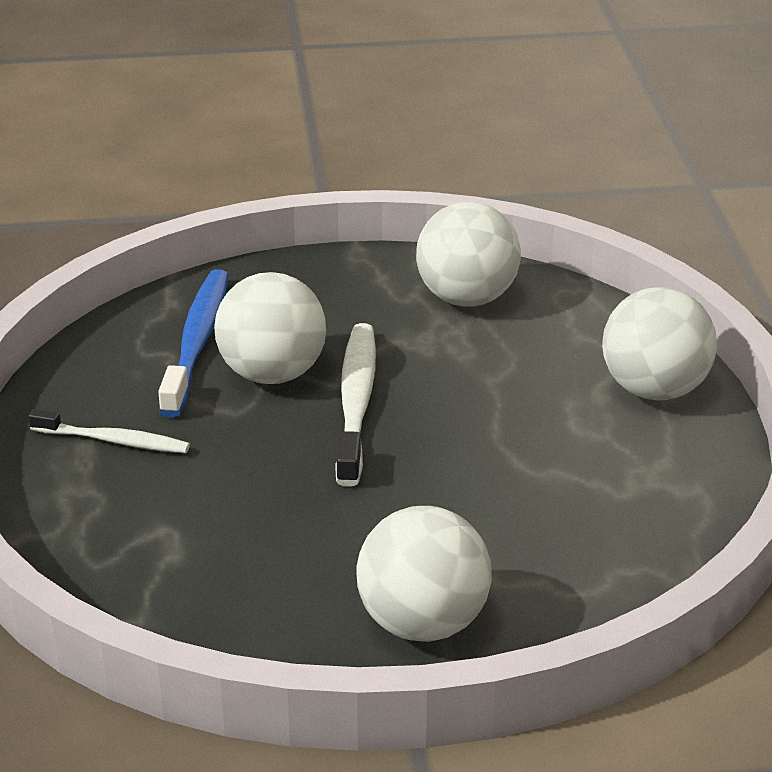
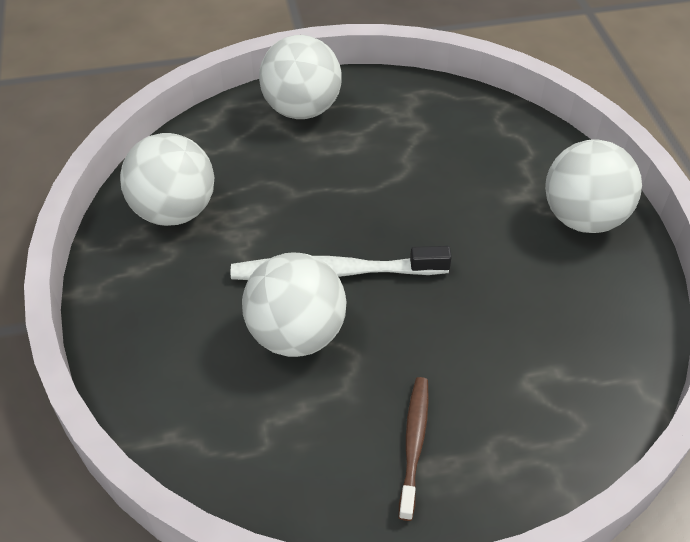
camera: 95 degrees left, 15 degrees up
(113, 440) = (414, 444): white toothbrush -> brown toothbrush
(197, 342) = (245, 401): blue toothbrush -> none

